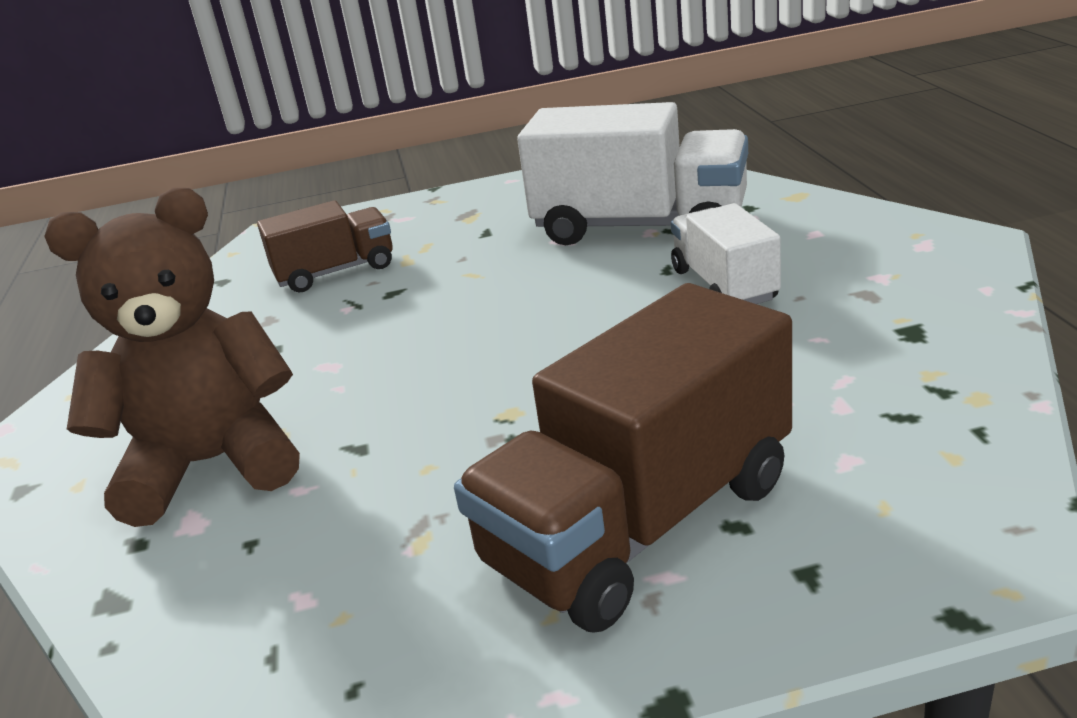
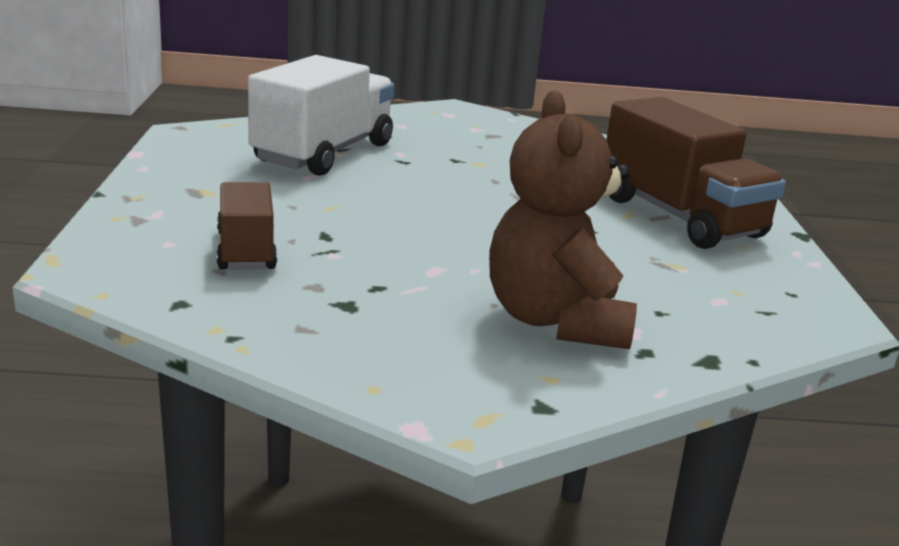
camera: 85 degrees left, 5 degrees down
(724, 285) = (445, 155): white truck -> none

